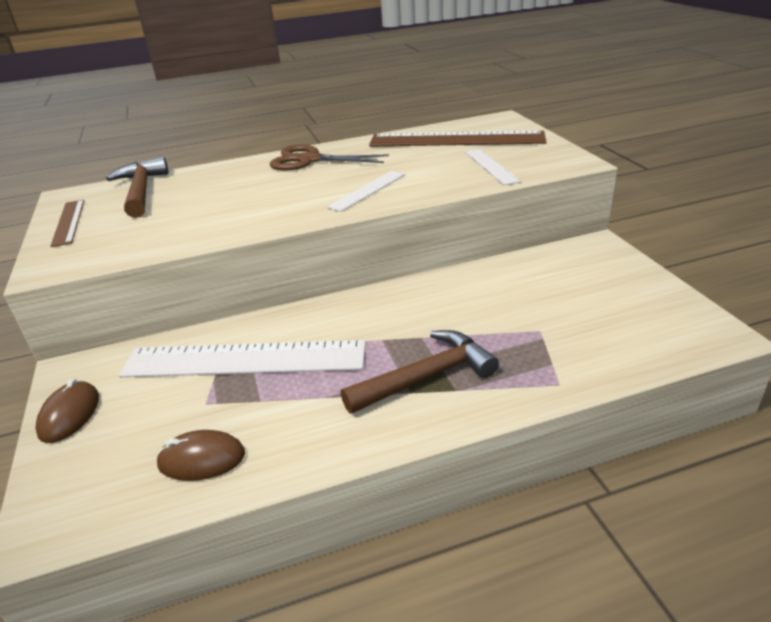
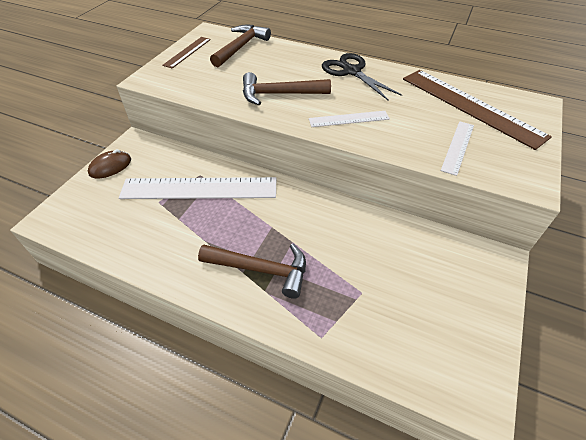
camera: 40 degrees right, 15 degrees up
(202, 459) = (123, 232): brown mouse -> none
(244, 360) = (199, 188): white ruler -> white ruler turned 45 degrees counterclockwise
(261, 205) = (279, 94): none -> brown hammer
(309, 160) = (351, 71): brown scissors -> black scissors

